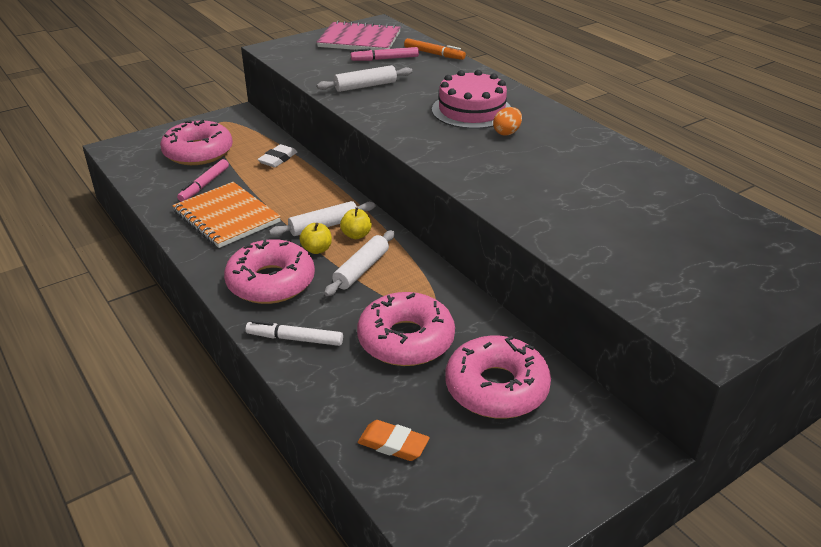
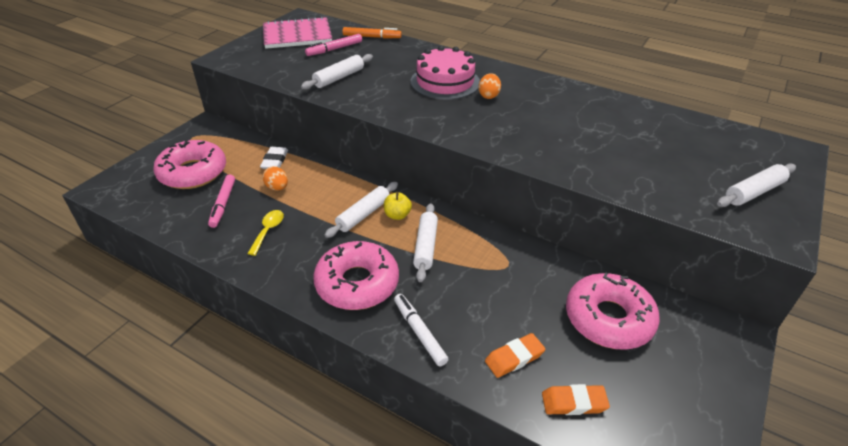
camera: 25 degrees left, 5 degrees up
(226, 217) = (268, 231): orange notebook -> yellow spoon
(262, 183) = (277, 188): none -> orange egg
(295, 339) = (419, 332): white marker -> white marker turned 75 degrees clockwise
(317, 249) = (374, 239): yellow apple -> none
(367, 388) = (514, 358): none -> orange eraser
(406, 340) = (510, 300): pink donut -> none
(728, 293) = (754, 192): none -> white rolling pin

